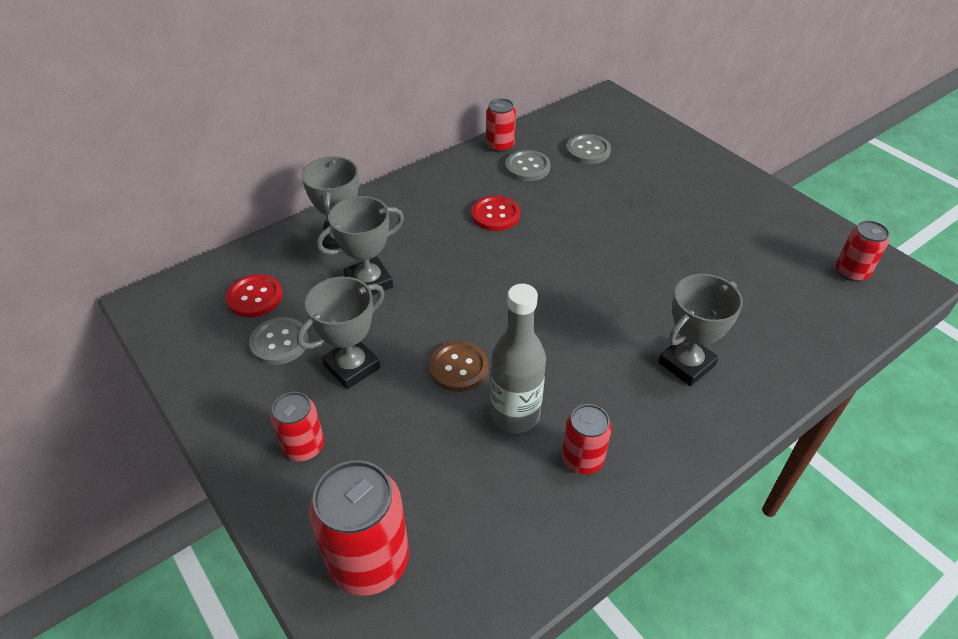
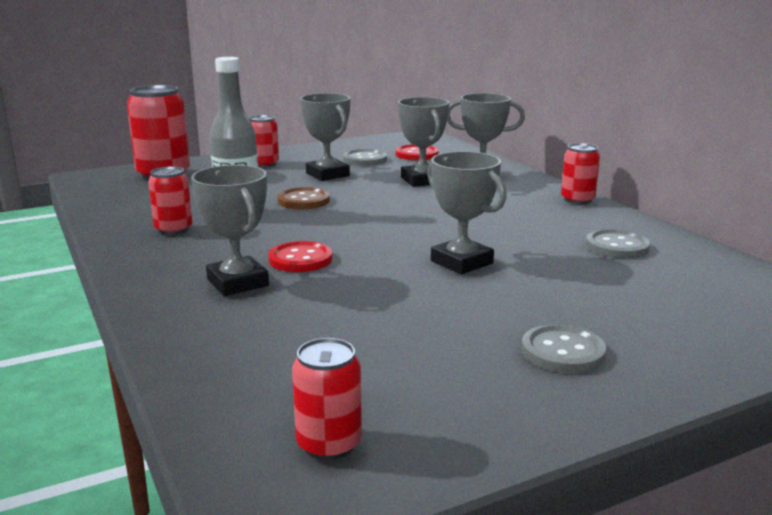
camera: 100 degrees right, 25 degrees down
(495, 215) = (516, 225): red button -> red button (300, 259)
(500, 145) = (664, 237): red can -> red can (577, 200)
(588, 150) = (671, 284): grey button -> grey button (562, 351)
(589, 240) = (461, 262): none -> grey trophy

